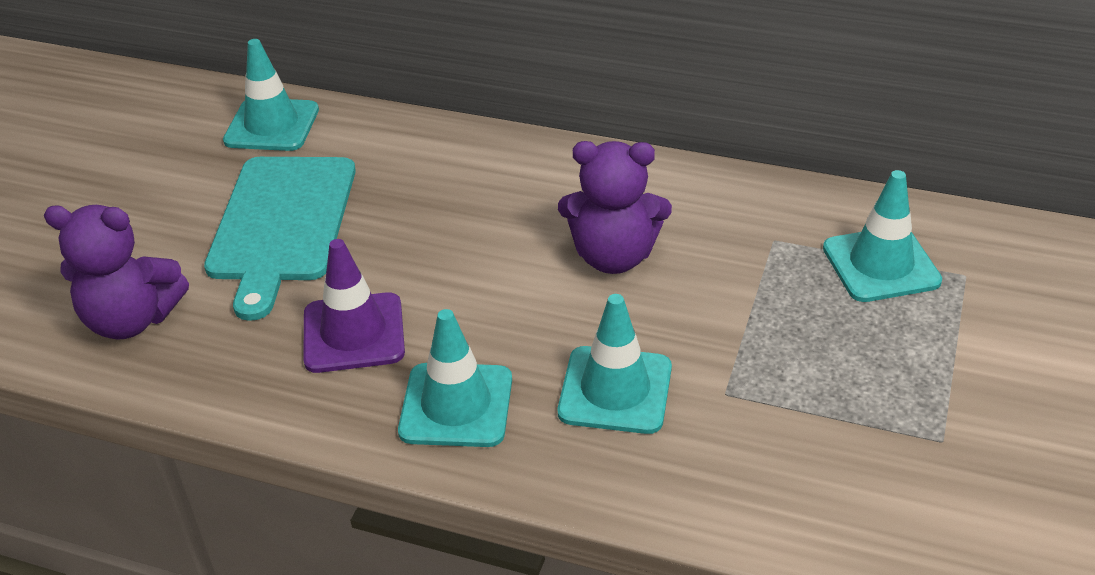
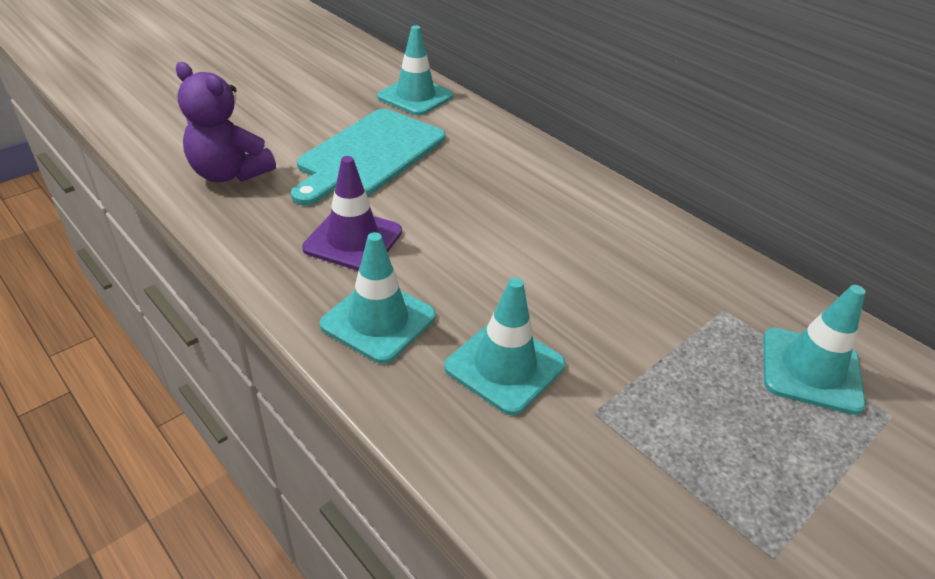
camera: 25 degrees right, 0 degrees up
(613, 257) = (580, 267): purple teddy bear -> none

